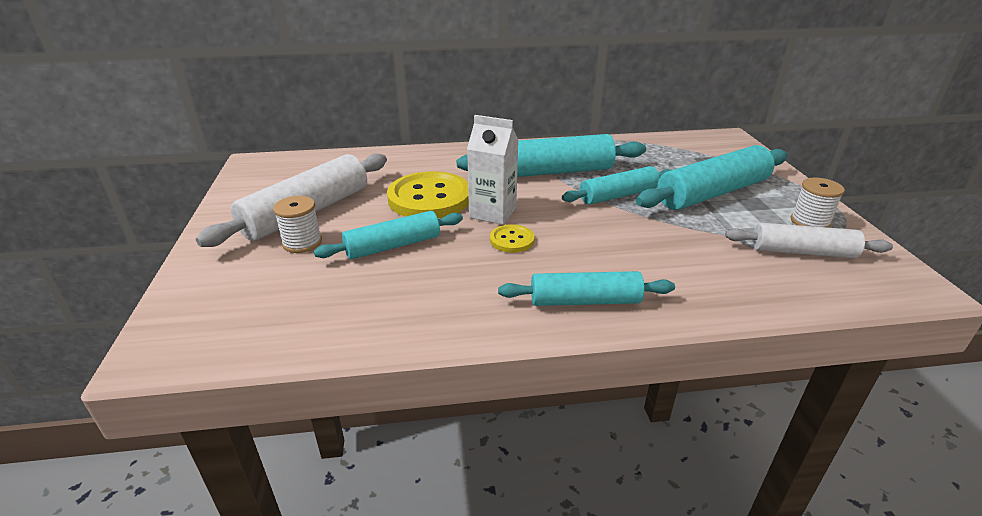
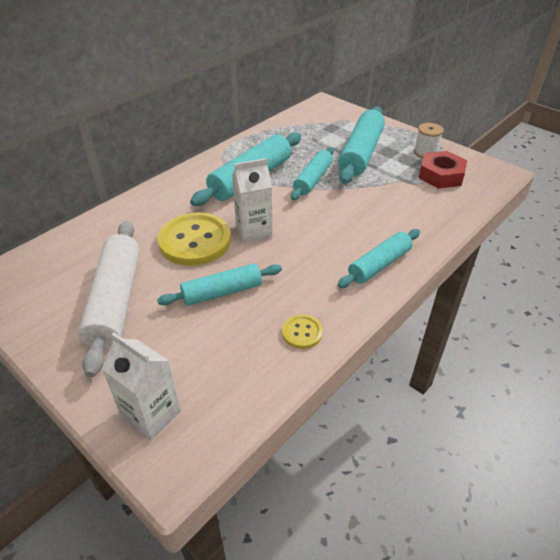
camera: 40 degrees left, 10 degrees up
(205, 303) = (151, 415): none -> white carton
(302, 242) = (151, 327): white spool -> none
(393, 246) = (222, 292): turquoise rolling pin -> turquoise rolling pin turned 45 degrees clockwise
(512, 240) = (292, 246): yellow button -> yellow button (302, 332)
(802, 252) = (441, 175): white rolling pin -> red nut

